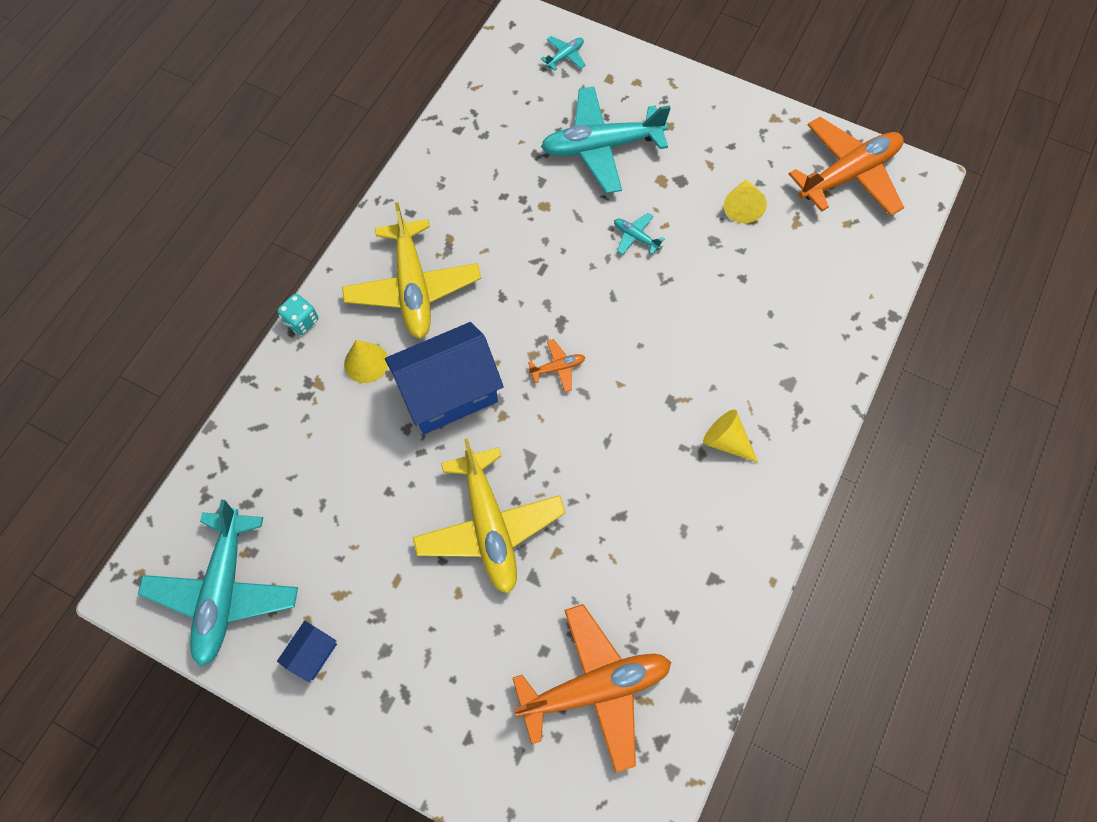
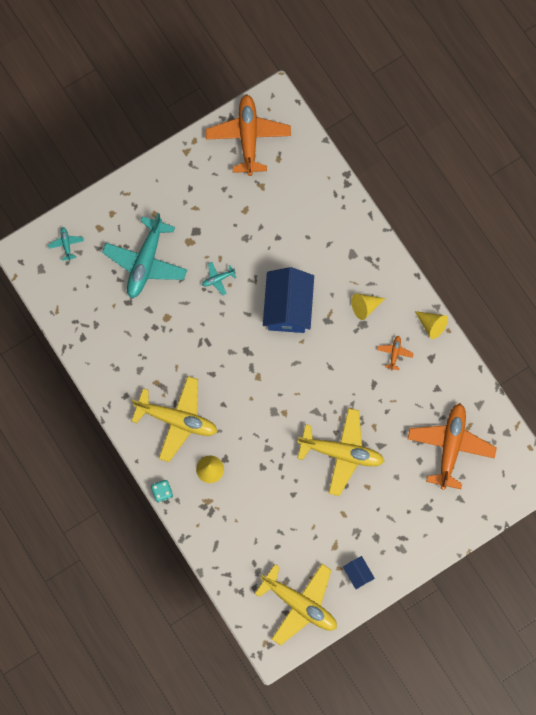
camera: 60 degrees left, 10 degrees up
(224, 591) = (299, 603): turquoise plane -> yellow plane
(449, 393) = (254, 434): blue house -> blue house (288, 307)
(558, 368) = (273, 368): orange plane -> orange plane (394, 353)
(742, 207) = (233, 208): yellow cone -> yellow cone (431, 325)

